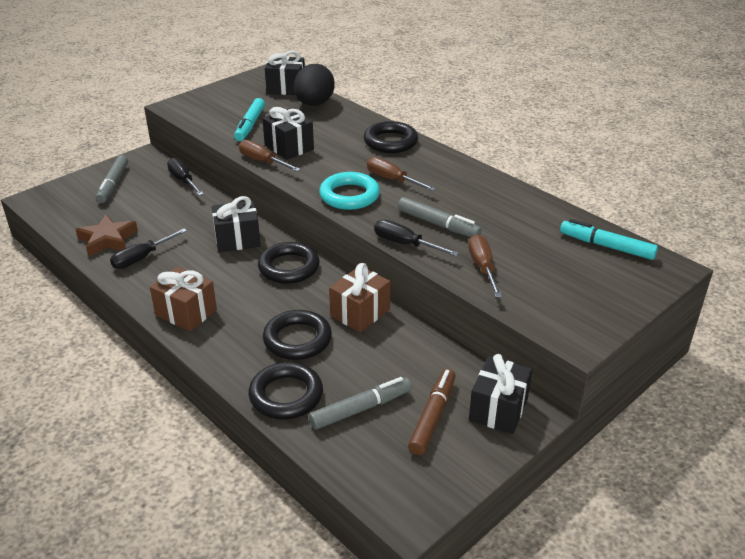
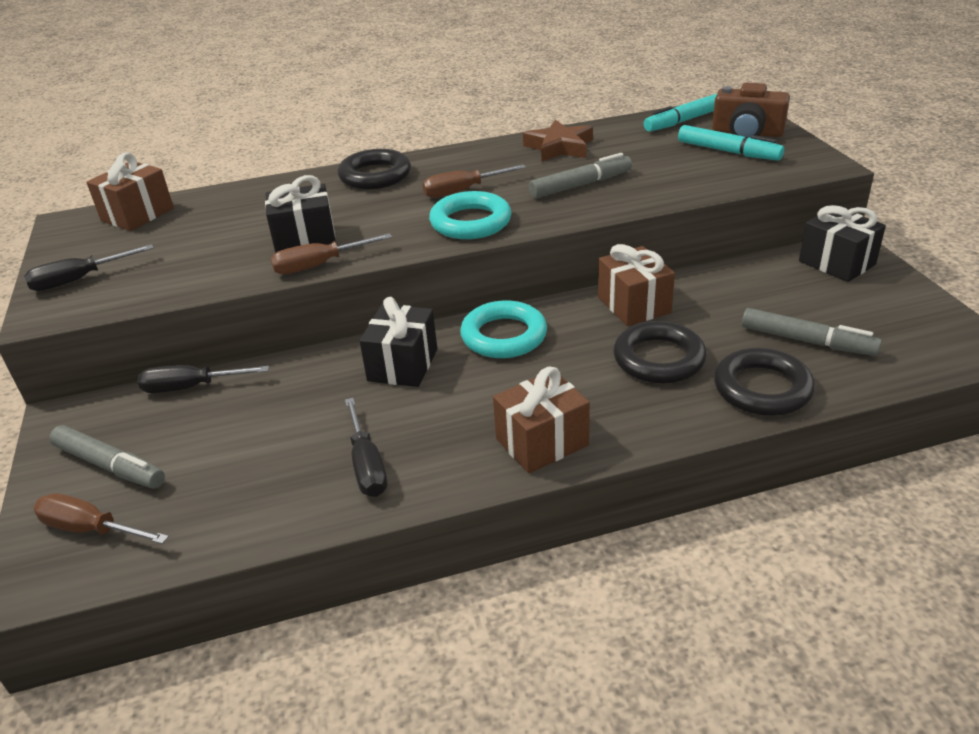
camera: 60 degrees left, 0 degrees up
(108, 240) = (278, 497): brown star -> brown star (559, 147)
(250, 125) = (204, 258): turquoise marker -> turquoise marker (728, 151)
(286, 88) = (137, 214): black gift -> brown gift
(289, 267) = (504, 336): black ring -> turquoise ring
(314, 104) = (213, 203): black egg -> none
(361, 409) = (807, 341): grey marker -> grey marker turned 120 degrees clockwise
(405, 244) = (604, 210): black screwdriver -> black screwdriver (79, 280)
(433, 416) = (835, 300): brown marker -> none
(482, 267) = (679, 180): brown screwdriver -> brown screwdriver (90, 529)
(610, 285) = (747, 133): none -> brown camera

